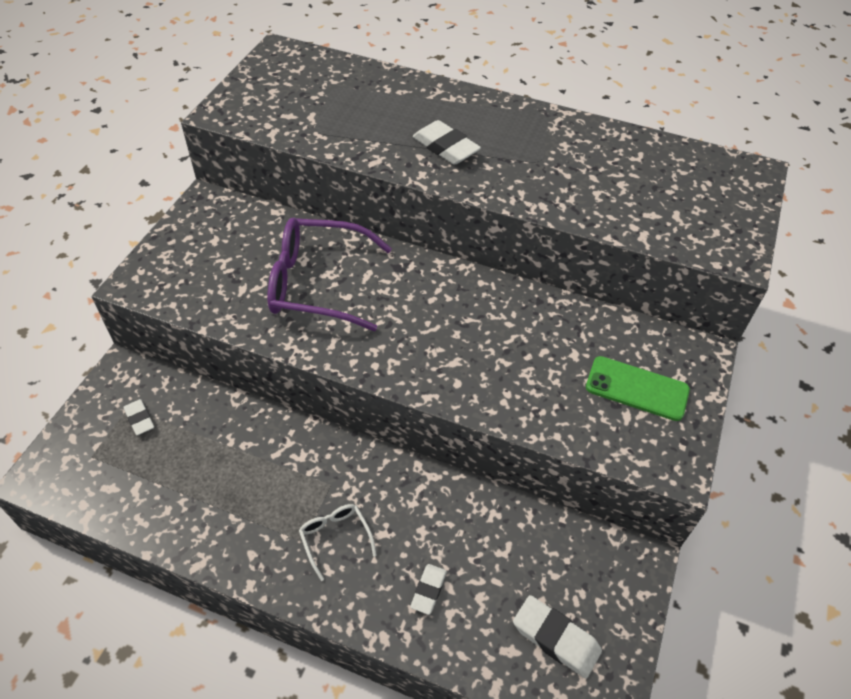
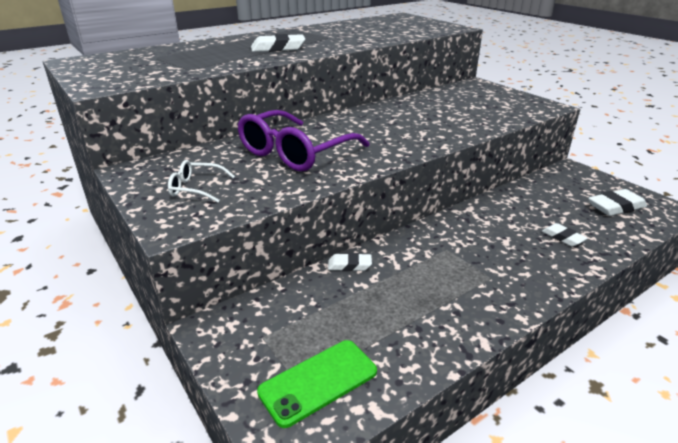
camera: 55 degrees left, 20 degrees down
(139, 419) = (285, 333): white eraser -> white eraser (349, 265)
(335, 538) = (498, 261): white glasses -> white glasses (196, 188)
(637, 389) = (488, 100): green phone -> green phone (318, 382)

